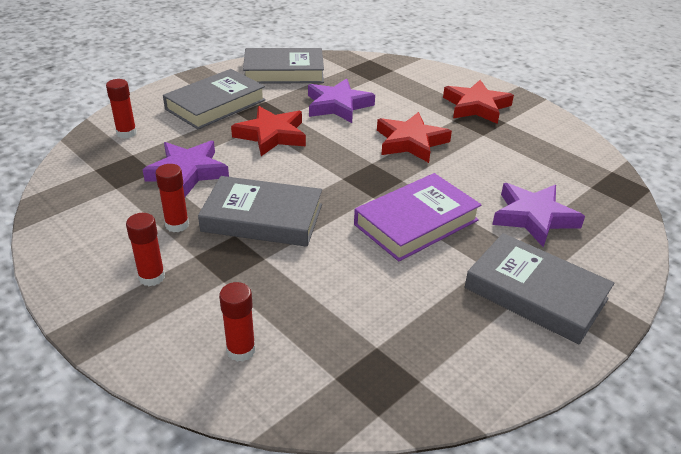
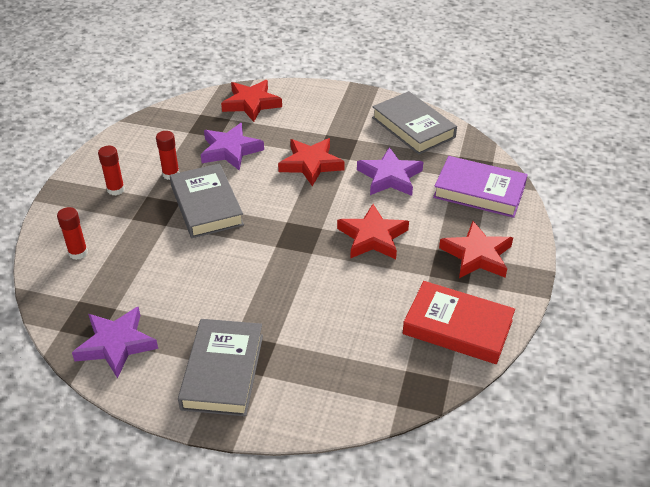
camera: 60 degrees right, 5 degrees up
(126, 133) = (251, 103): red glue stick -> red star
(215, 104) = (326, 120): grey book -> none
(416, 222) = (261, 280): purple book -> purple book (479, 191)
(533, 217) = (323, 344): purple star -> purple star (116, 344)
(554, 145) = (457, 327): none -> red book

